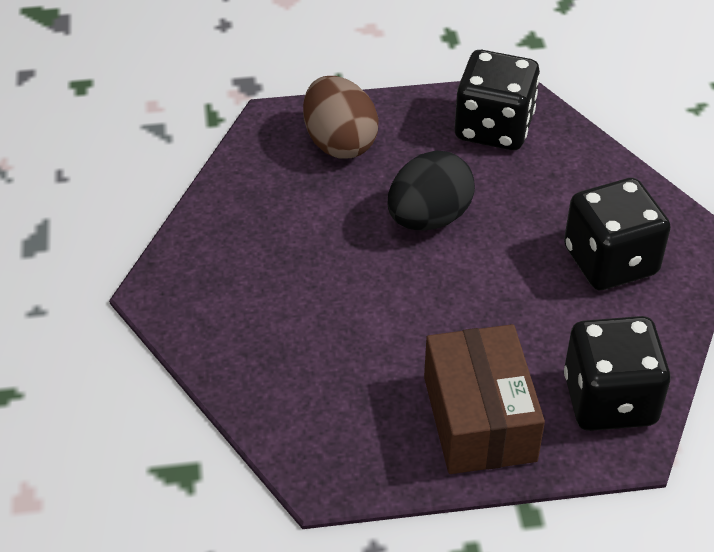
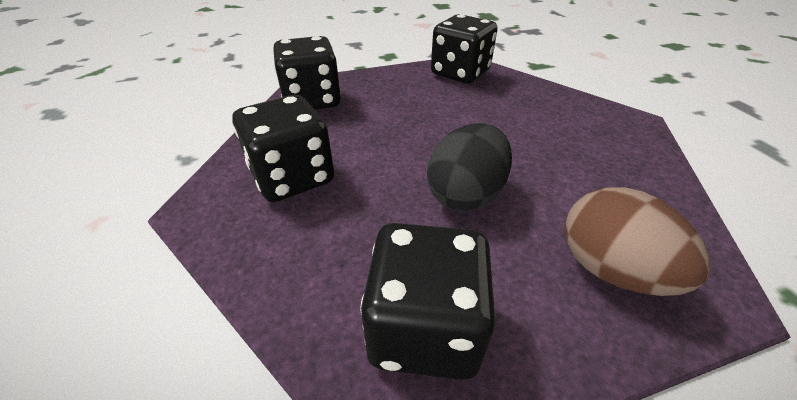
camera: 170 degrees right, 5 degrees down
(350, 444) = (460, 73): none -> black dice
(479, 418) = (392, 87): brown box -> none

